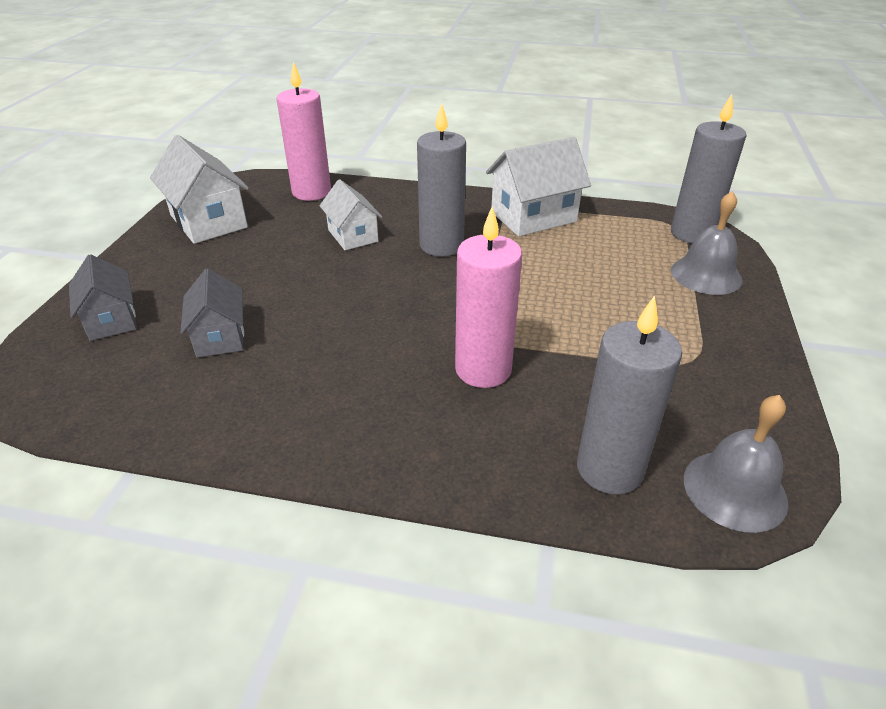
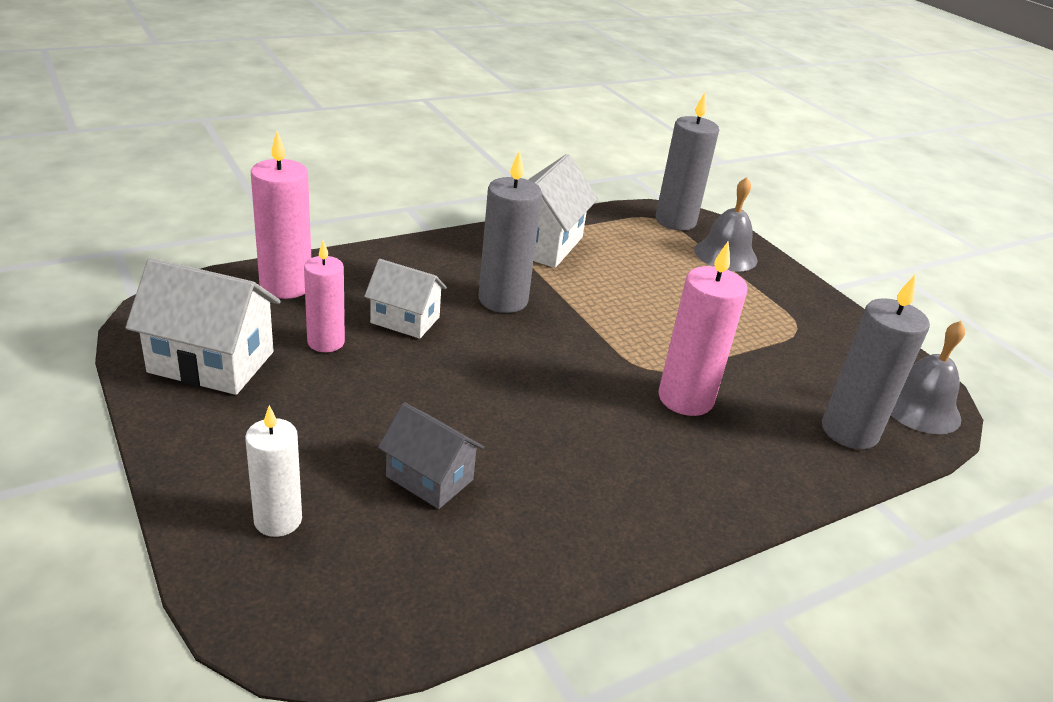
camera: 45 degrees left, 5 degrees down
(111, 320) = (278, 520): grey house -> white candle
(284, 232) = (326, 342): none -> pink candle

